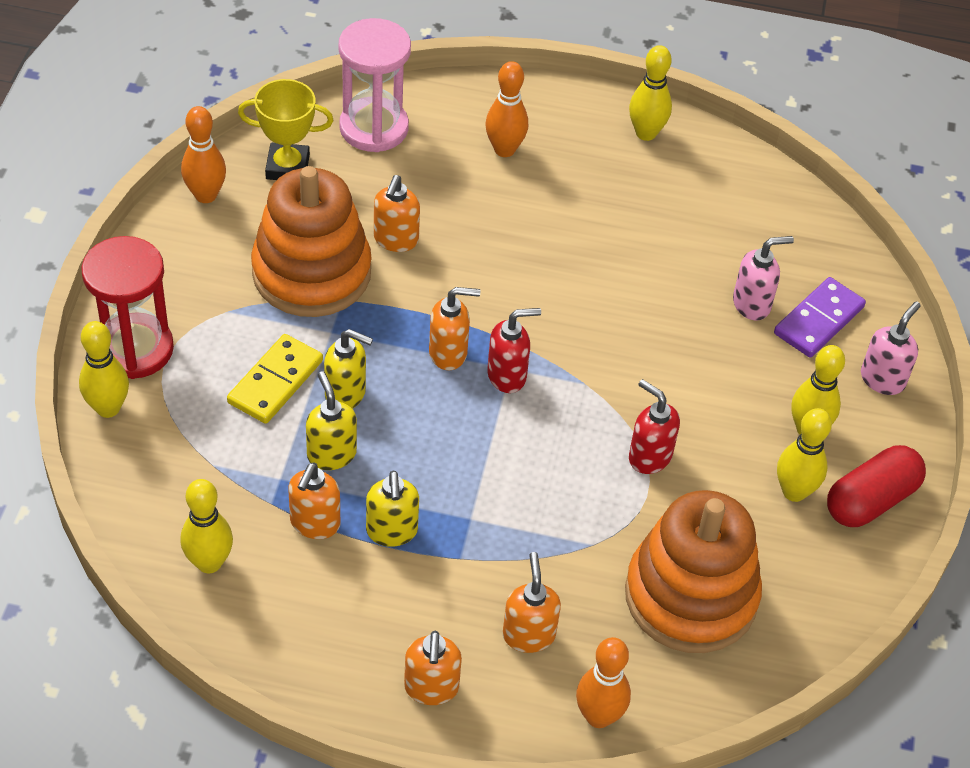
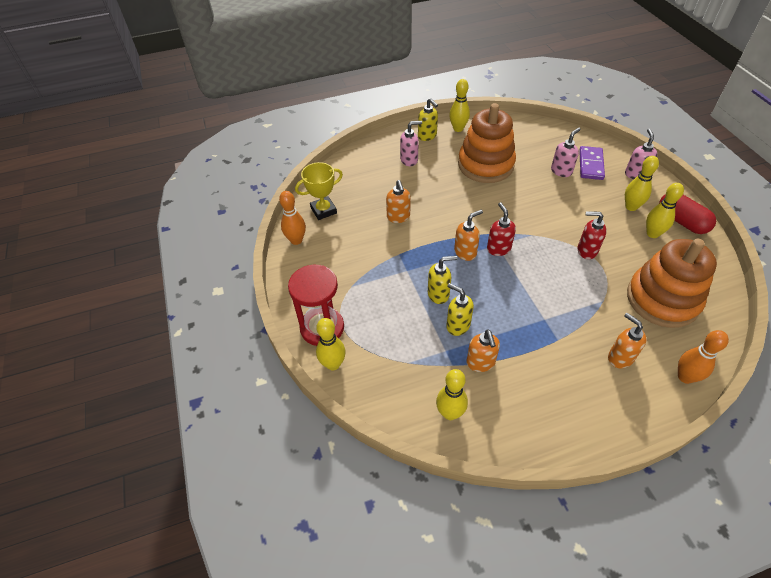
camera: 25 degrees left, 0 degrees up
(275, 381) = (402, 306): yellow domino -> none
(311, 272) = (374, 249): orange stacking toy -> orange stacking toy (485, 165)
(374, 128) = (347, 177): pink hourglass -> none
(392, 531) = (517, 345): yellow soap dispenser -> yellow soap dispenser (427, 136)
(431, 688) = (606, 411): orange soap dispenser -> none
(504, 149) = (409, 160): orange bowling pin -> pink soap dispenser
(507, 376) = (498, 248): red soap dispenser -> red soap dispenser turned 60 degrees counterclockwise
(870, 500) = (681, 221): red capsule -> red capsule turned 60 degrees counterclockwise

